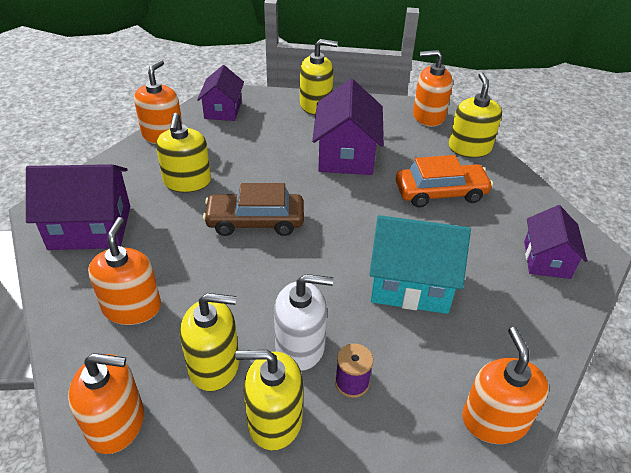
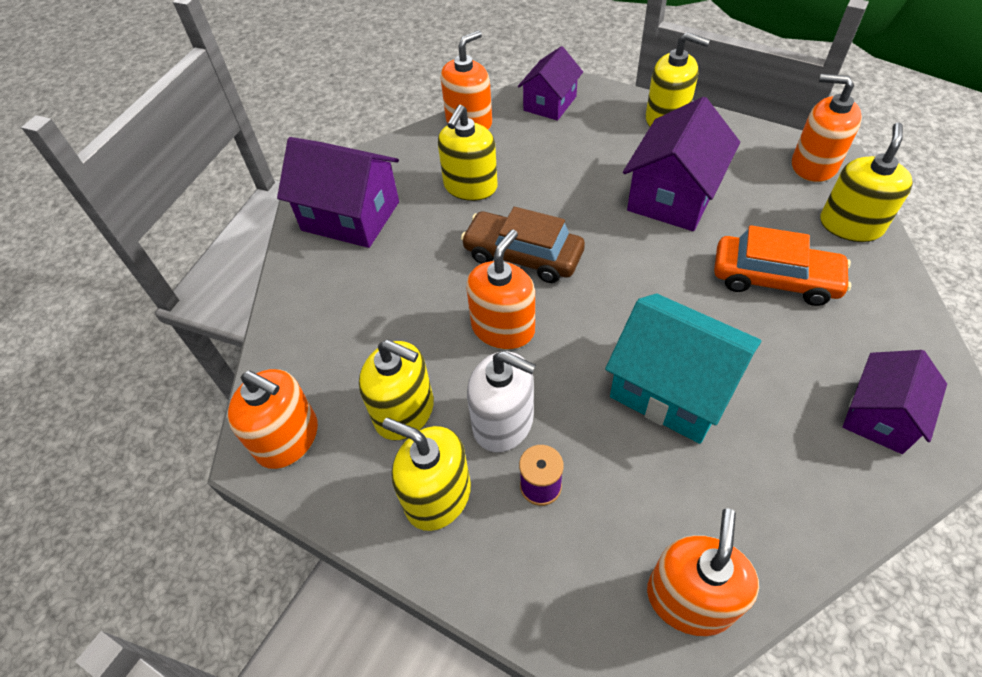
camera: 30 degrees right, 10 degrees up
(132, 307) = (353, 319): orange soap dispenser -> orange soap dispenser (503, 328)

